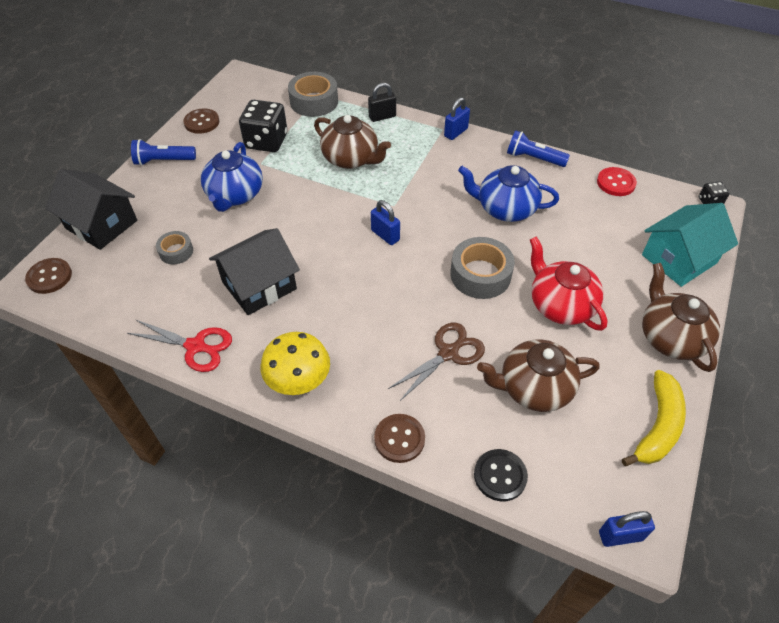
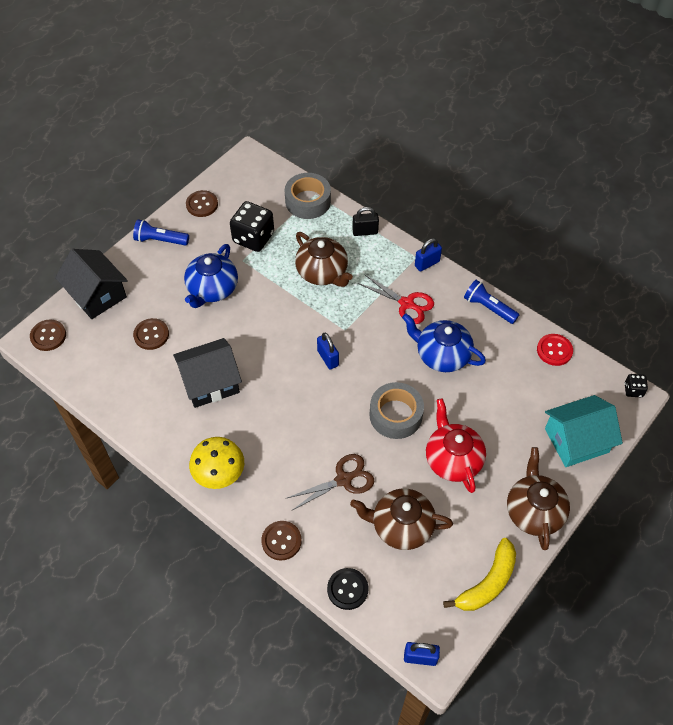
camera: 15 degrees right, 5 degrees up
(176, 251) = (151, 335): grey tape -> brown button
(195, 346) = (148, 425): red scissors -> red scissors (406, 304)

